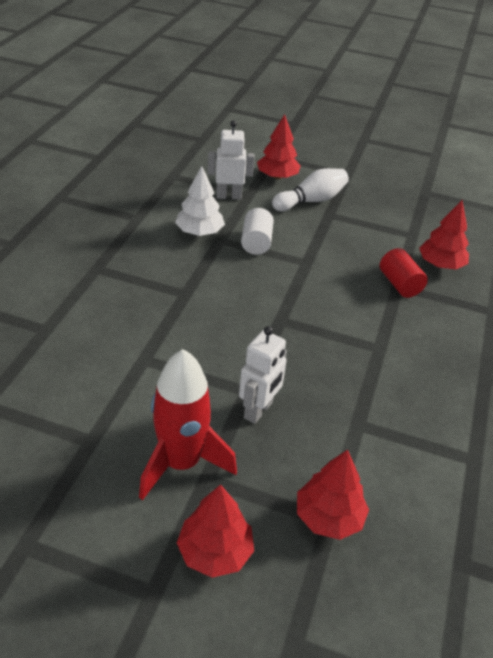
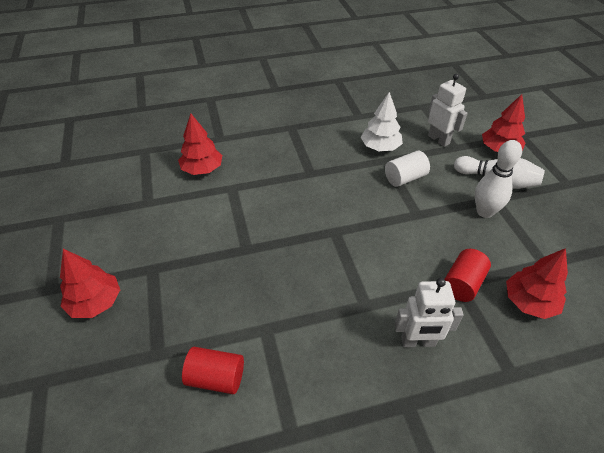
camera: 60 degrees right, 5 degrees up
(181, 463) = (157, 250): red rocket -> none
(258, 410) = (232, 264): white robot -> white robot (418, 342)
(329, 517) = (160, 352): red tree -> red tree (202, 169)
(338, 228) = (484, 212): none -> white bowling pin
(387, 485) = (216, 378): none -> red cylinder

